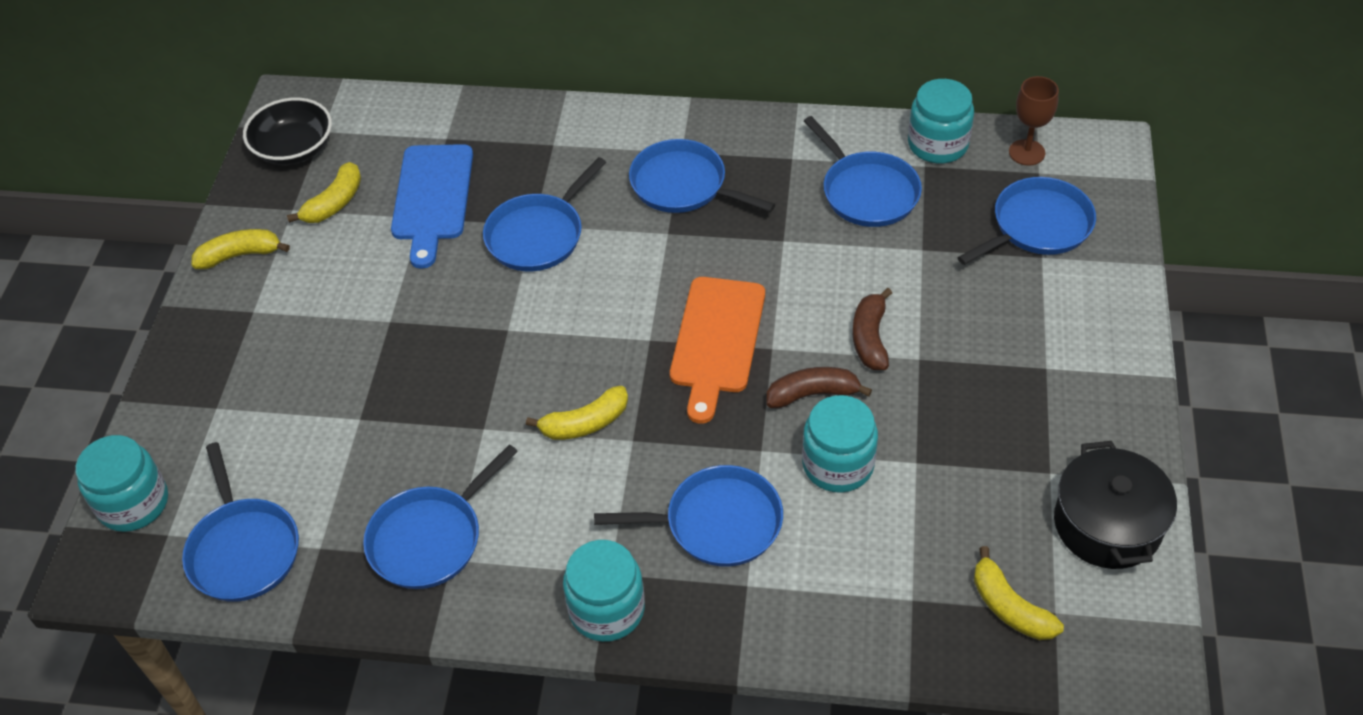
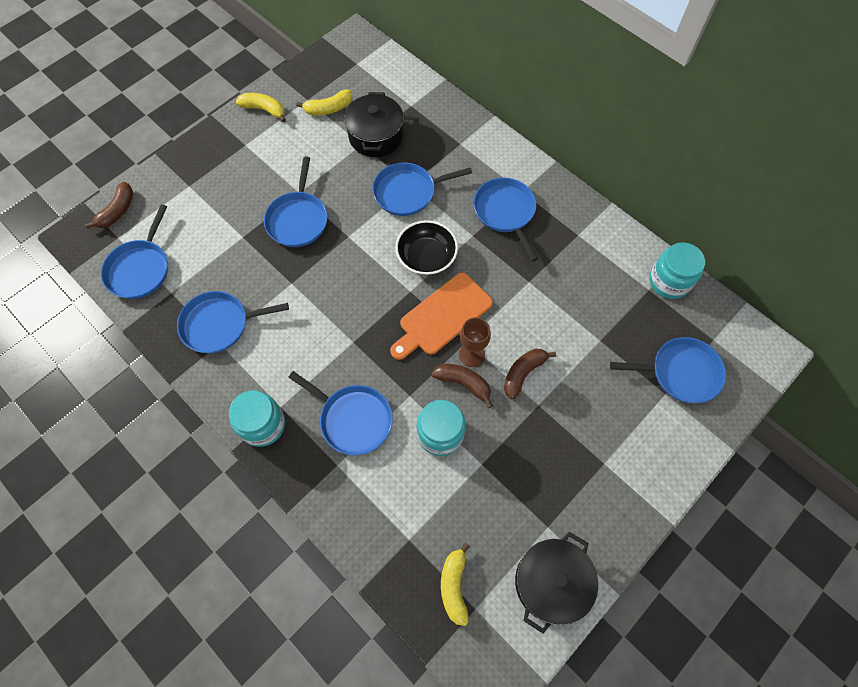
camera: 35 degrees right, 15 degrees up
(133, 503) = (117, 211): turquoise jar -> brown banana
(294, 149) = (336, 65): black bowl -> black bowl (426, 257)
(432, 198) = (375, 136): blue cutting board -> black pot
(585, 423) = (339, 315): yellow banana -> none
(867, 192) = (601, 284): blue pan -> blue pan (298, 219)
(1026, 152) = (718, 322): brown goblet -> brown goblet (472, 355)

